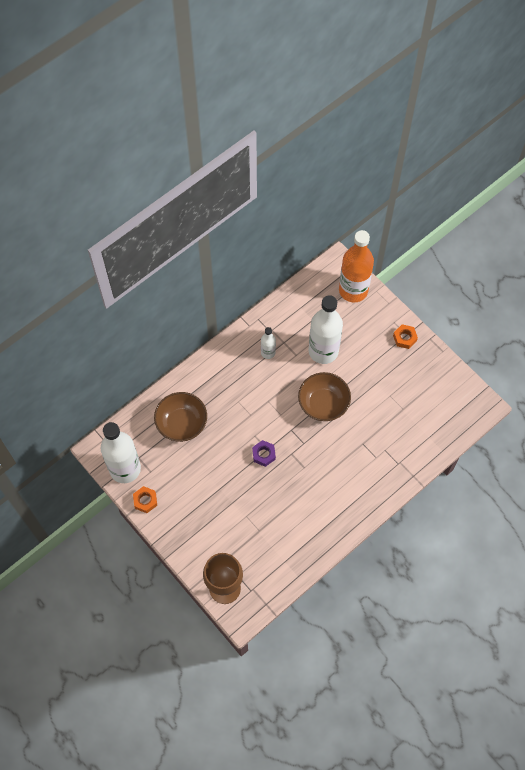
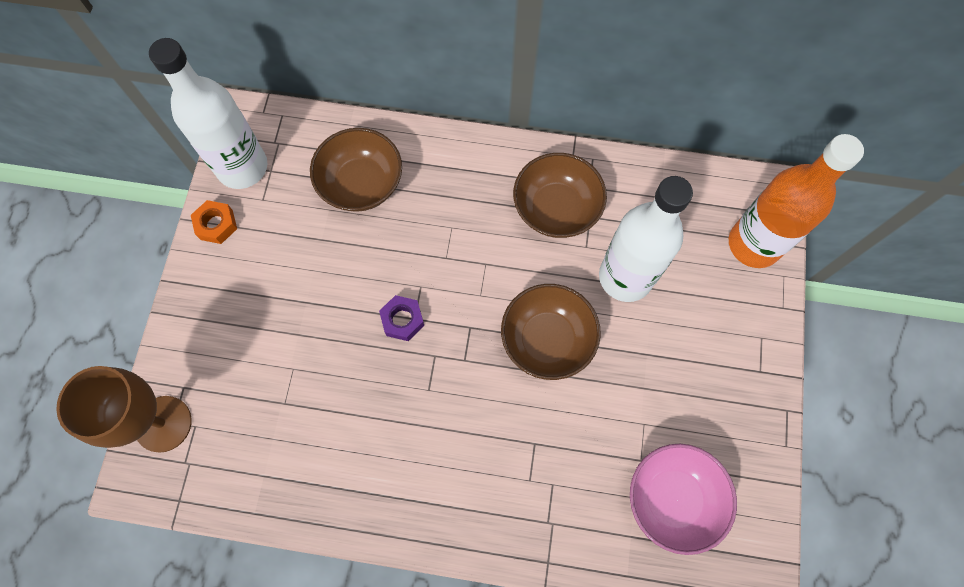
camera: 50 degrees right, 5 degrees up
(268, 352) = (556, 208): white bottle -> brown bowl
(404, 338) = (752, 373): orange nut -> none
(428, 410) = (673, 499): none -> pink bowl

